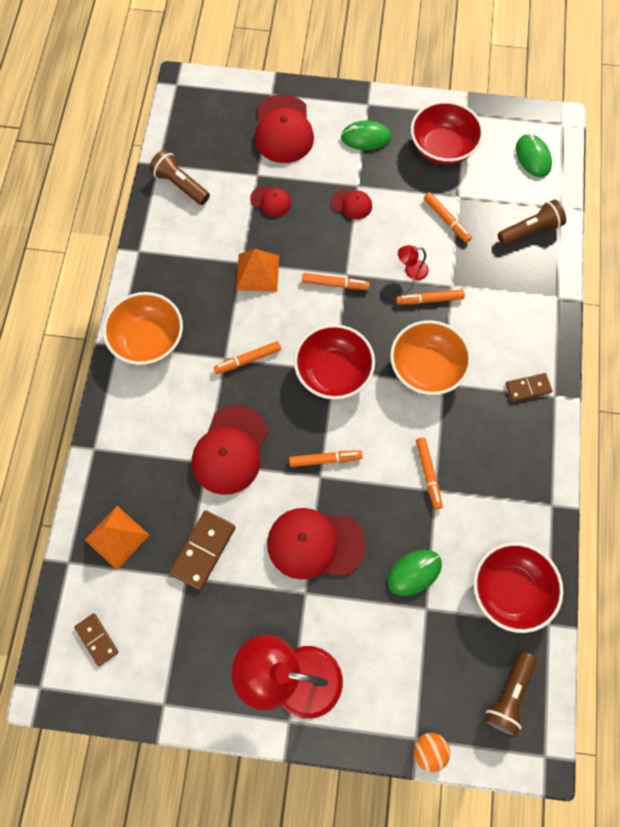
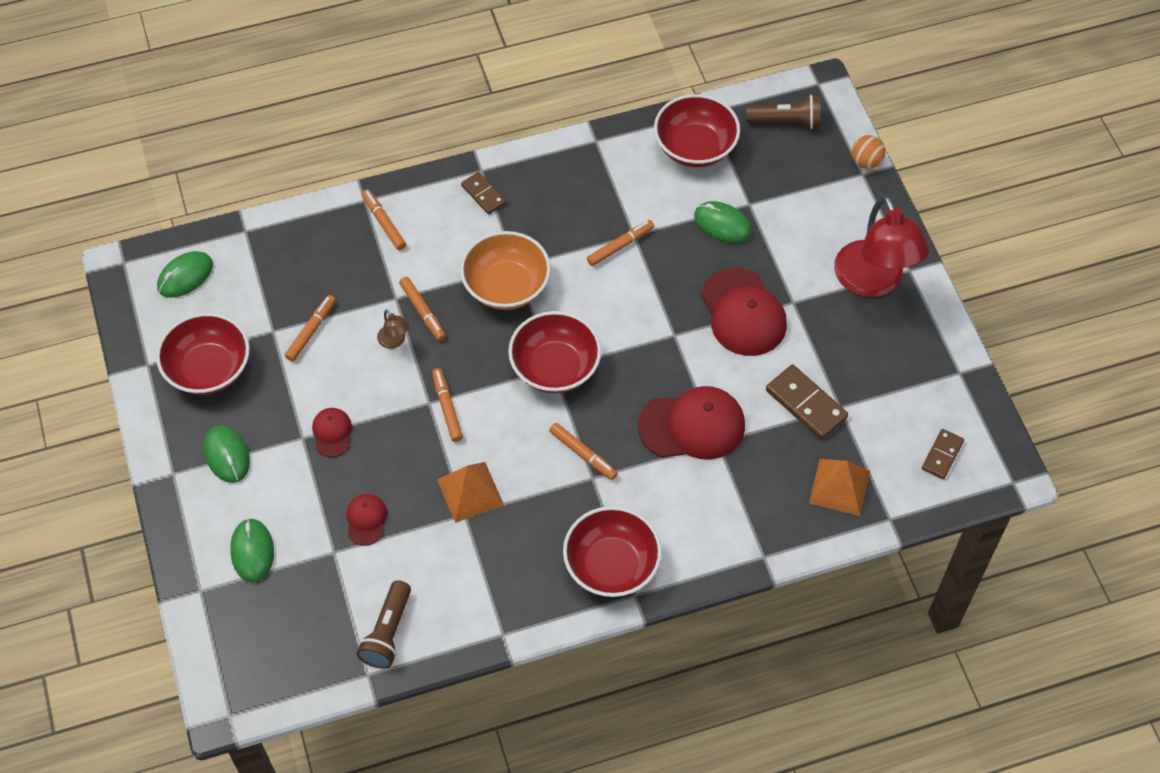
camera: 115 degrees left, 10 degrees down
(148, 340) = (611, 565): orange bowl -> red bowl
(203, 550) = (806, 404): brown domino -> brown domino turned 45 degrees clockwise
(283, 129) = (252, 551): red cap -> green mouse
(325, 459) = (654, 337): orange marker -> orange marker (383, 223)
(411, 271) = (394, 341): red lamp -> brown lamp
(530, 231) = (290, 249): brown flashlight -> none

